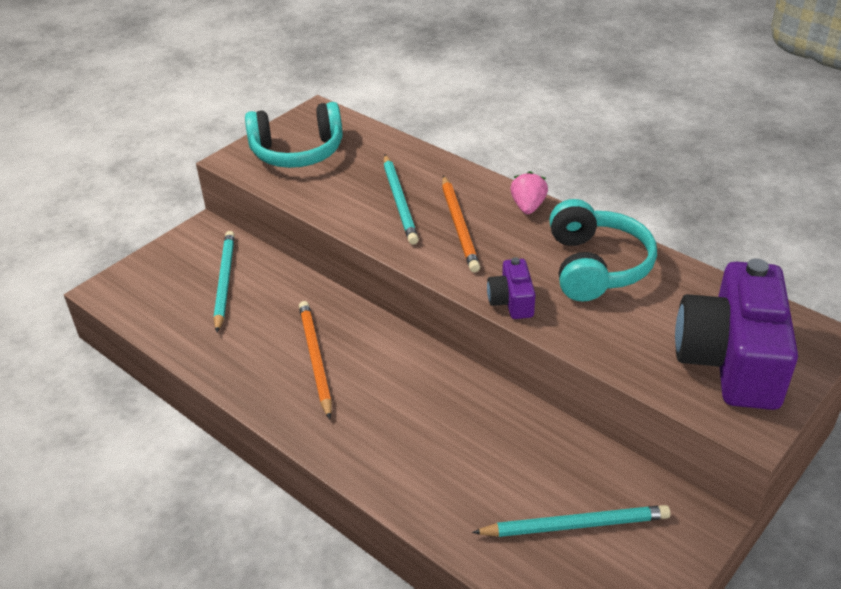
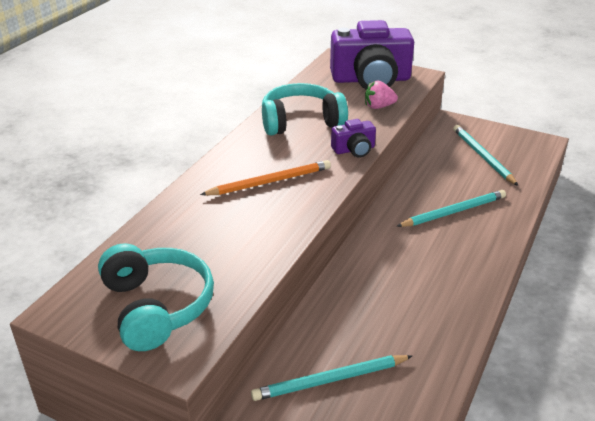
camera: 105 degrees left, 5 degrees down
(315, 359) = (408, 286): orange pencil -> none
(399, 201) = (241, 218): turquoise pencil -> turquoise pencil (453, 211)
(528, 207) = (234, 153): pink strawberry -> pink strawberry (379, 107)

